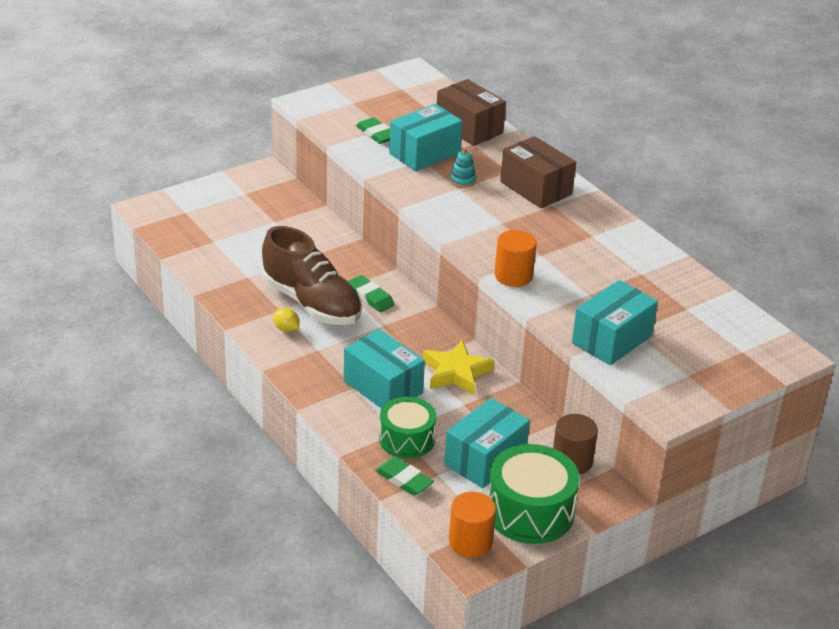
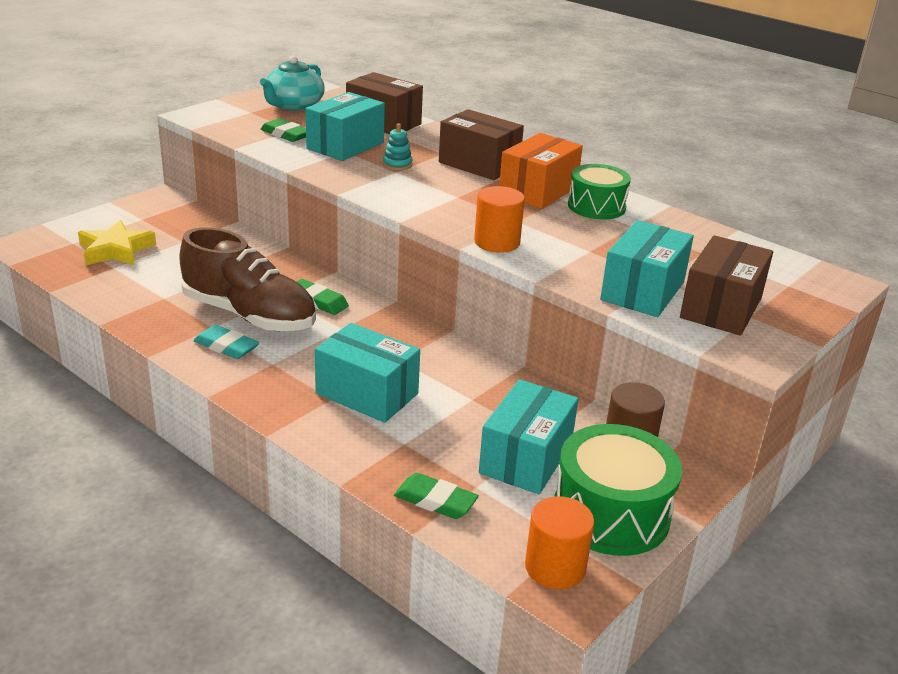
camera: 15 degrees left, 5 degrees down
(286, 329) = (226, 346): yellow lemon -> turquoise eraser
(394, 98) = (293, 105): none -> turquoise teapot
(407, 439) = (419, 450): green drum -> green drum (596, 206)
(456, 372) = (448, 366): yellow star -> yellow star (115, 250)
(575, 225) = (538, 191): none -> orange box
(668, 364) = (721, 308): none -> brown box

